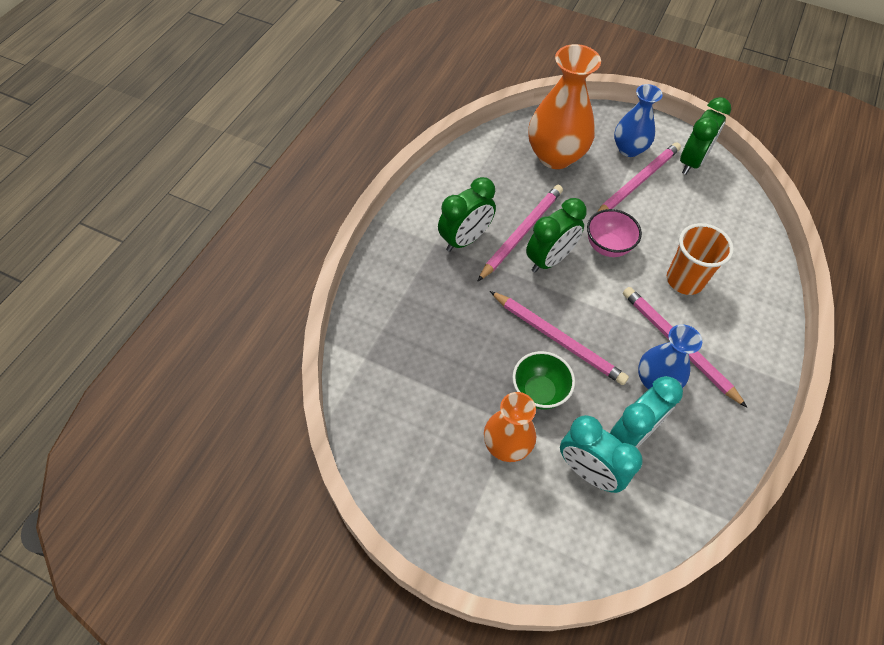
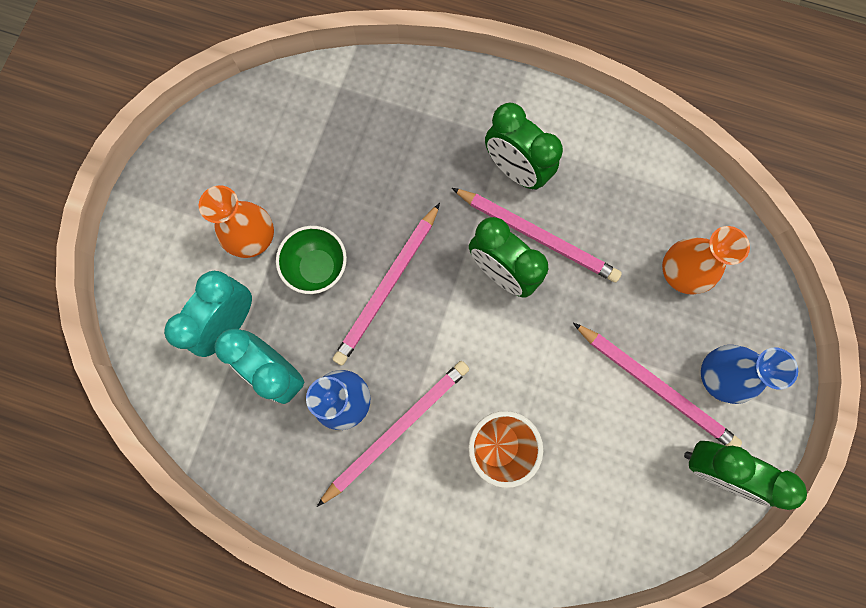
camera: 85 degrees right, 20 degrees up
(555, 156) = (680, 273): orange vase -> orange vase, size x0.62
(607, 246) = (534, 344): pink bowl -> none

